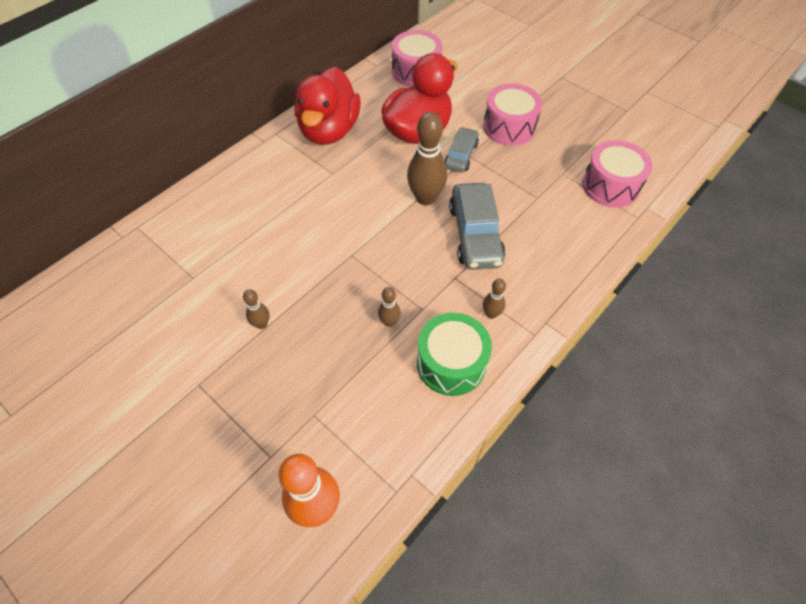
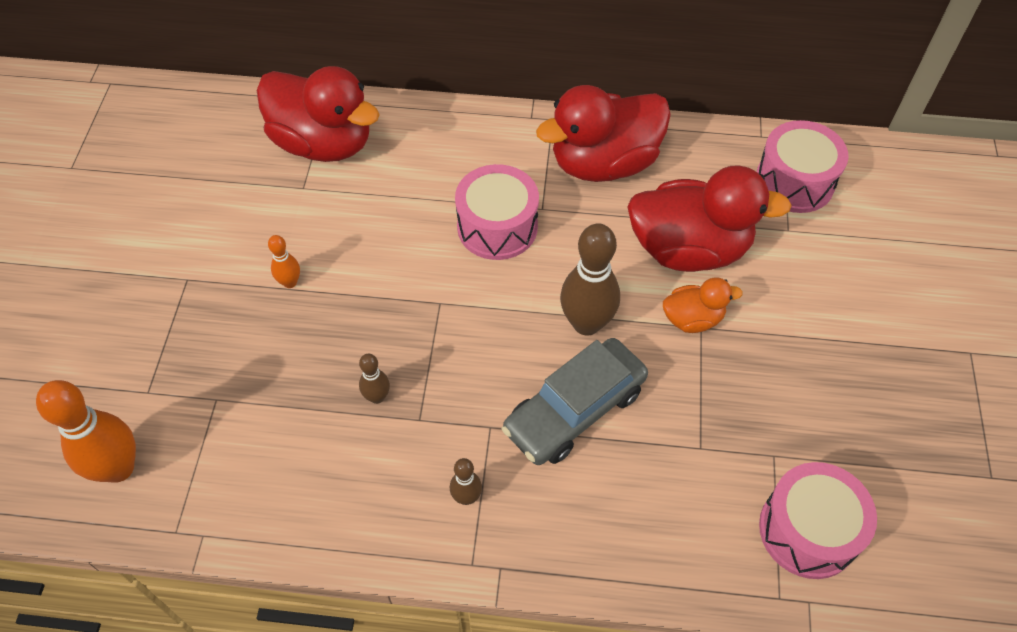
camera: 55 degrees right, 0 degrees up
(169, 247) = (323, 143): none -> red duck
(261, 324) = (290, 282): brown bowling pin -> orange bowling pin
(451, 363) = (366, 493): green drum -> none
(461, 155) = (692, 319): grey car -> orange duck
(509, 127) = (799, 343): pink drum -> pink drum (497, 227)

